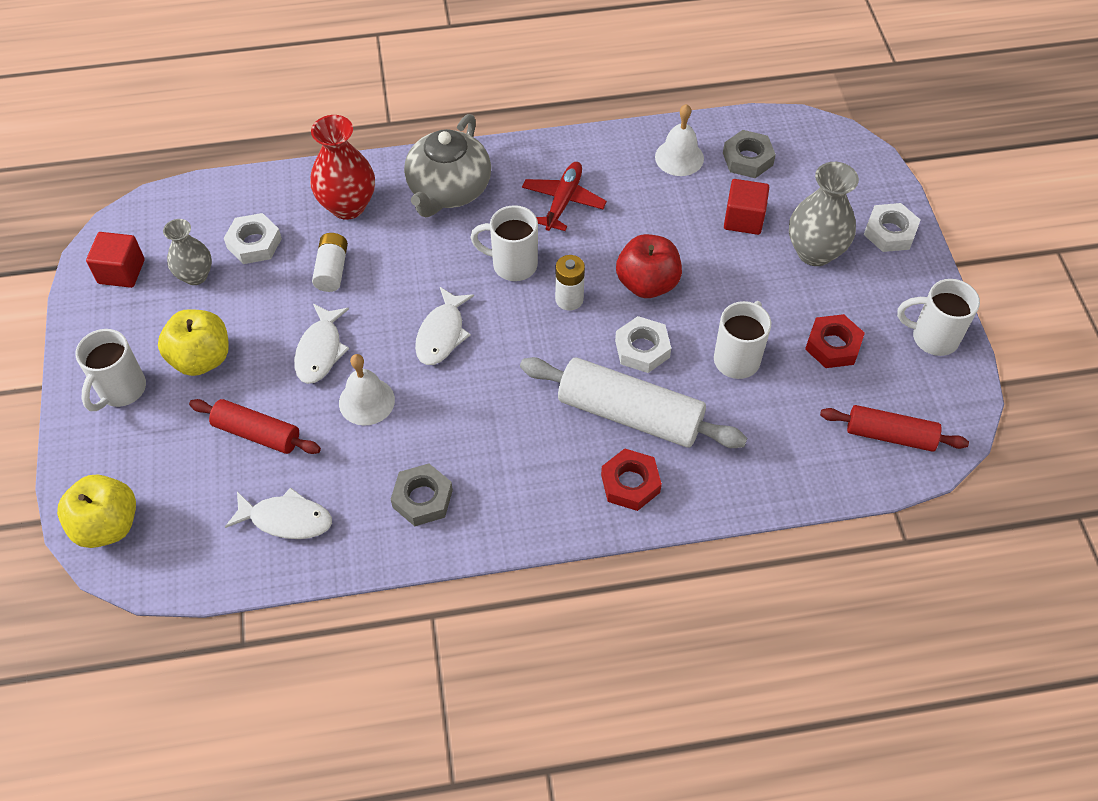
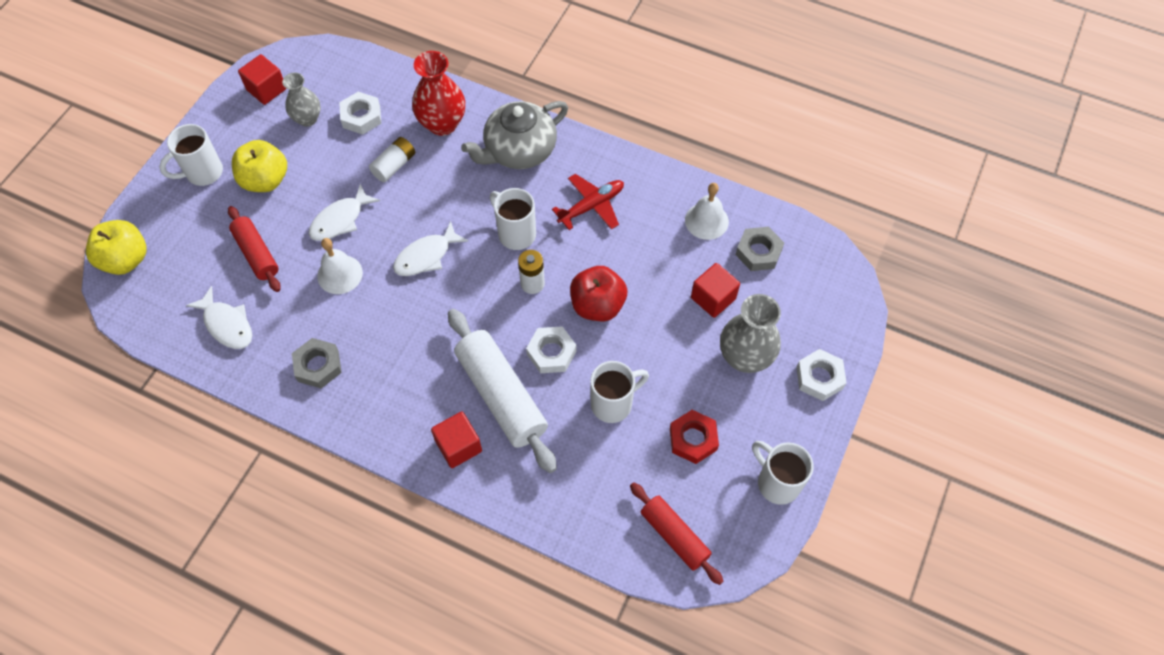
camera: 35 degrees right, 5 degrees up
(630, 483) = (458, 446): red nut -> red cube

